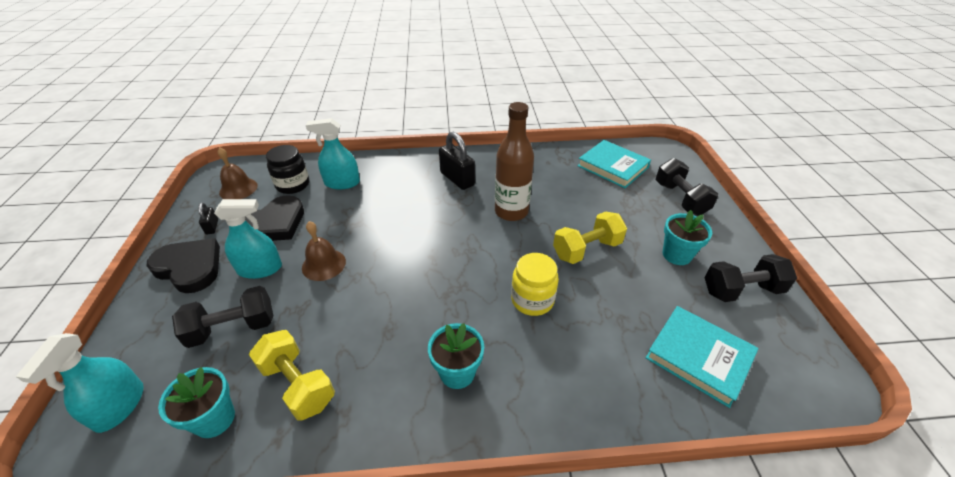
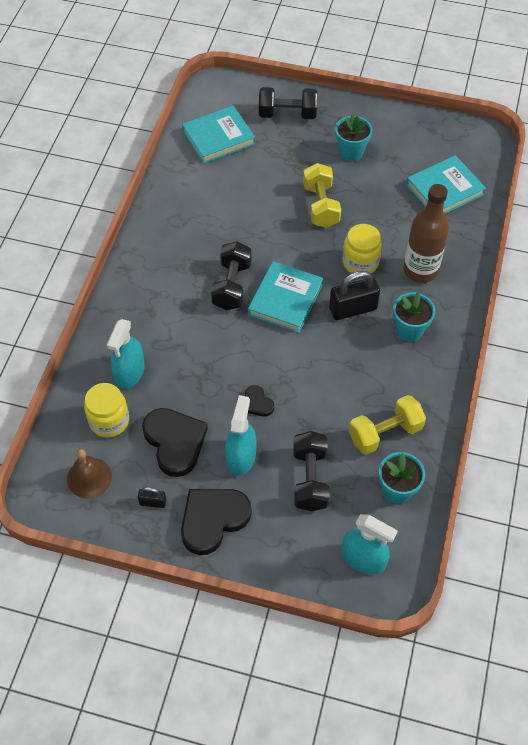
camera: 70 degrees left, 15 degrees up
(293, 185) = (109, 421): black jar -> yellow jar
(323, 264) = (257, 403): brown bell -> black heart
(454, 253) = (285, 299): none -> turquoise book
(457, 179) = (175, 267): black padlock -> black padlock (353, 309)
(511, 212) = (248, 240): brown bottle -> brown bottle (420, 270)
(741, 290) = (400, 135): black dumbbell -> black dumbbell (232, 285)

